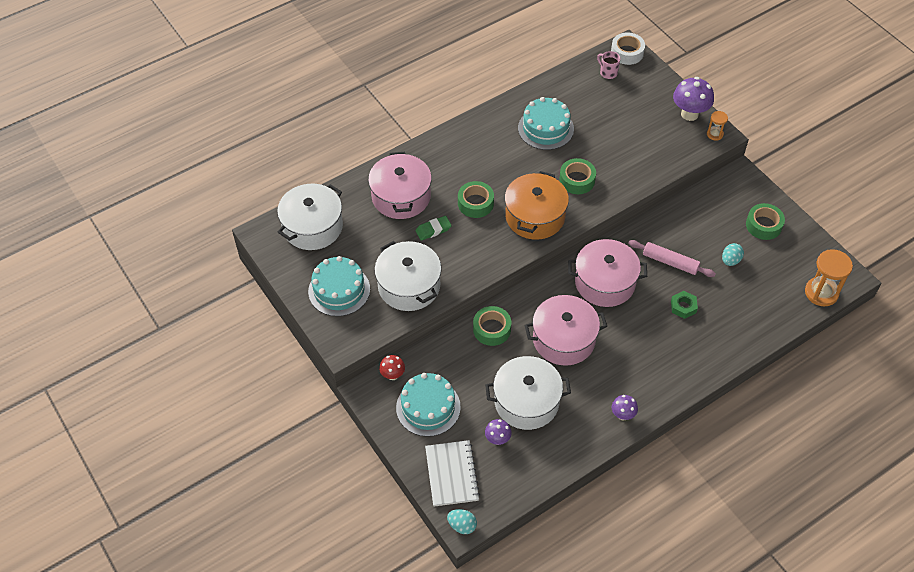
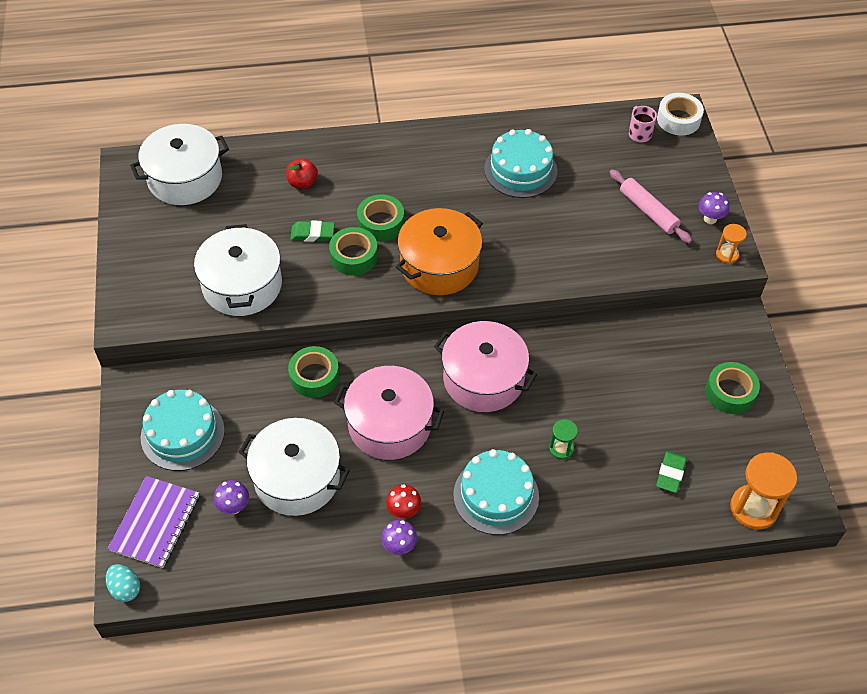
camera: 25 degrees right, 0 degrees up
(339, 290) = (164, 258): turquoise cake -> turquoise cake (496, 495)
(393, 375) = (169, 380): red mushroom -> red mushroom (403, 511)
(401, 196) = (302, 183): pink pot -> red apple
(452, 474) = (155, 523): white notebook -> purple notebook
(577, 180) = (517, 243): green tape -> green tape (354, 256)
(670, 262) = (580, 388): pink rolling pin -> pink rolling pin (648, 211)
(683, 307) = (561, 449): green nut -> green hourglass
(689, 114) = (710, 219): purple mushroom -> purple mushroom, size x0.56
(730, 260) = (658, 418): turquoise egg -> none
(759, 293) = (670, 473): none -> green eraser

